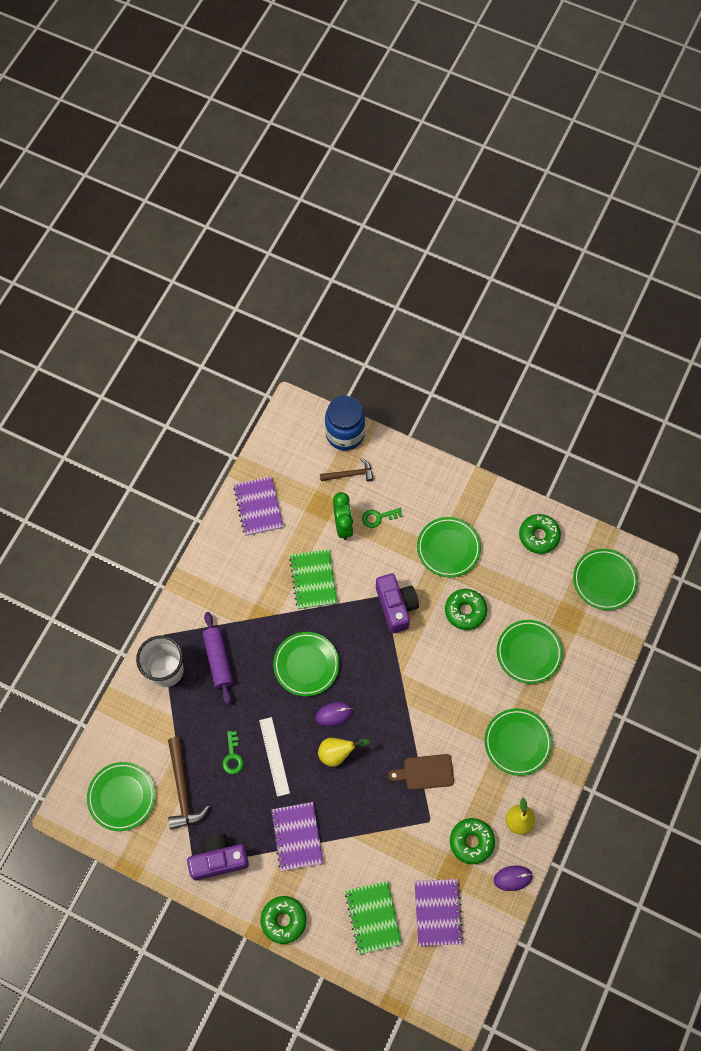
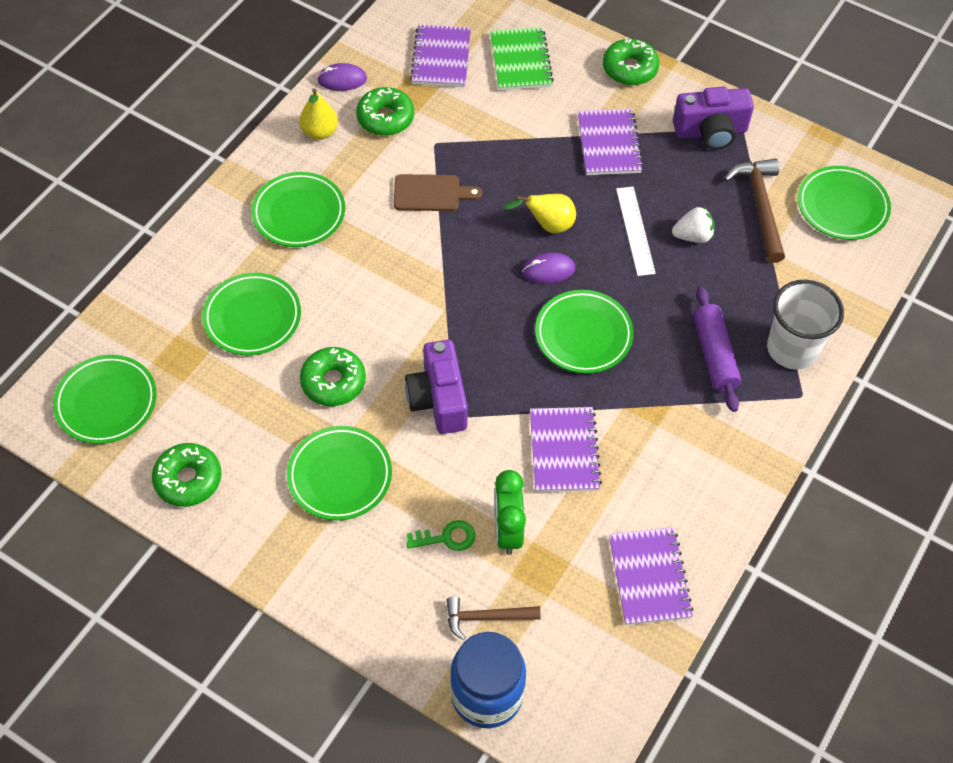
camera: 175 degrees left, 10 degrees down
(232, 756) = (693, 236): green key -> white strawberry
(313, 580) = (564, 451): green notebook -> purple notebook

